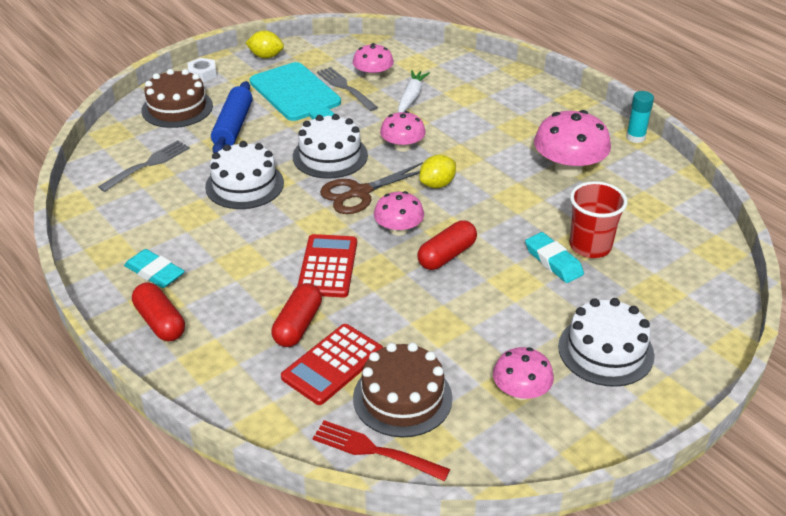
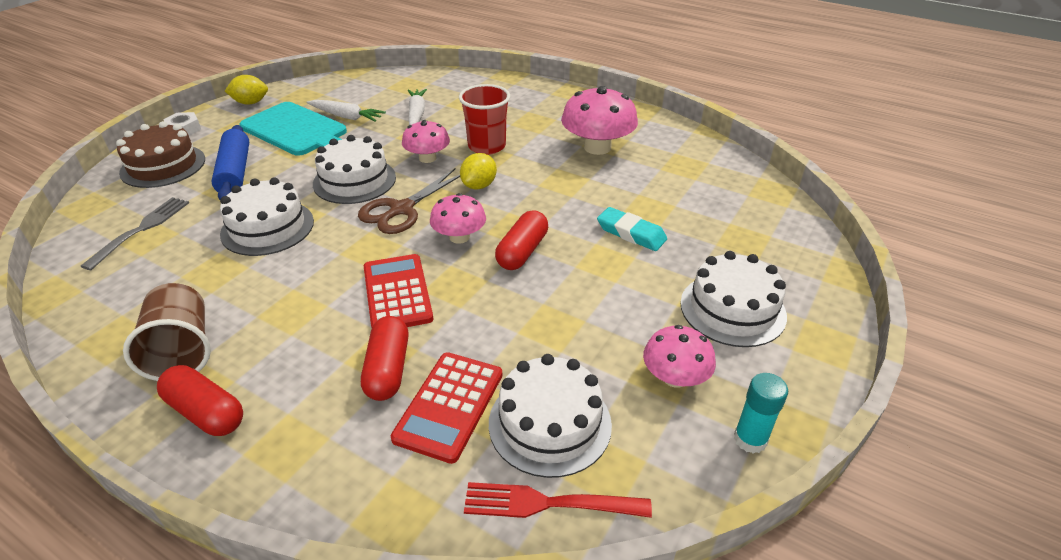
camera: 20 degrees left, 0 degrees up
(155, 272) = (182, 351): turquoise eraser -> brown cup
(346, 88) = (346, 117): grey fork -> white carrot
(373, 76) = (370, 102): pink mushroom -> none
(402, 398) = (549, 423): brown cake -> white cake
(590, 246) = (657, 211): red cup -> red cup (487, 146)
(635, 137) = (641, 111): turquoise glue stick -> turquoise glue stick (750, 439)

